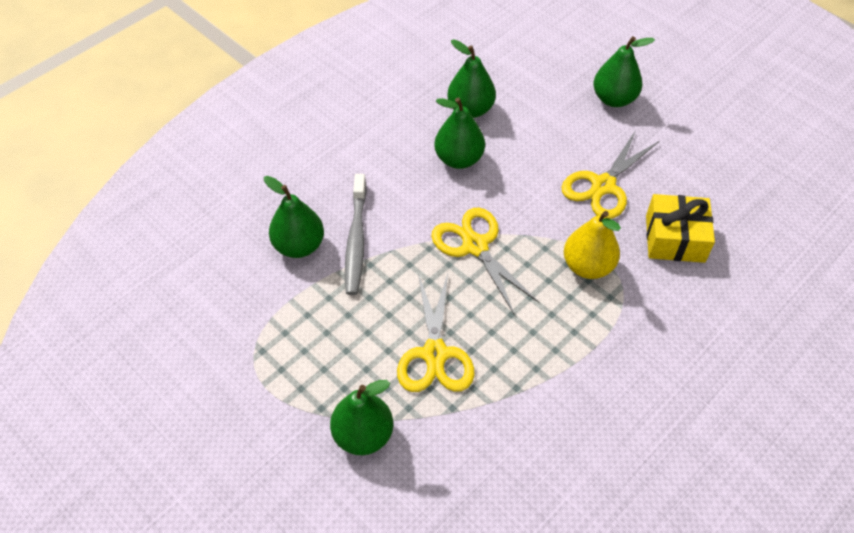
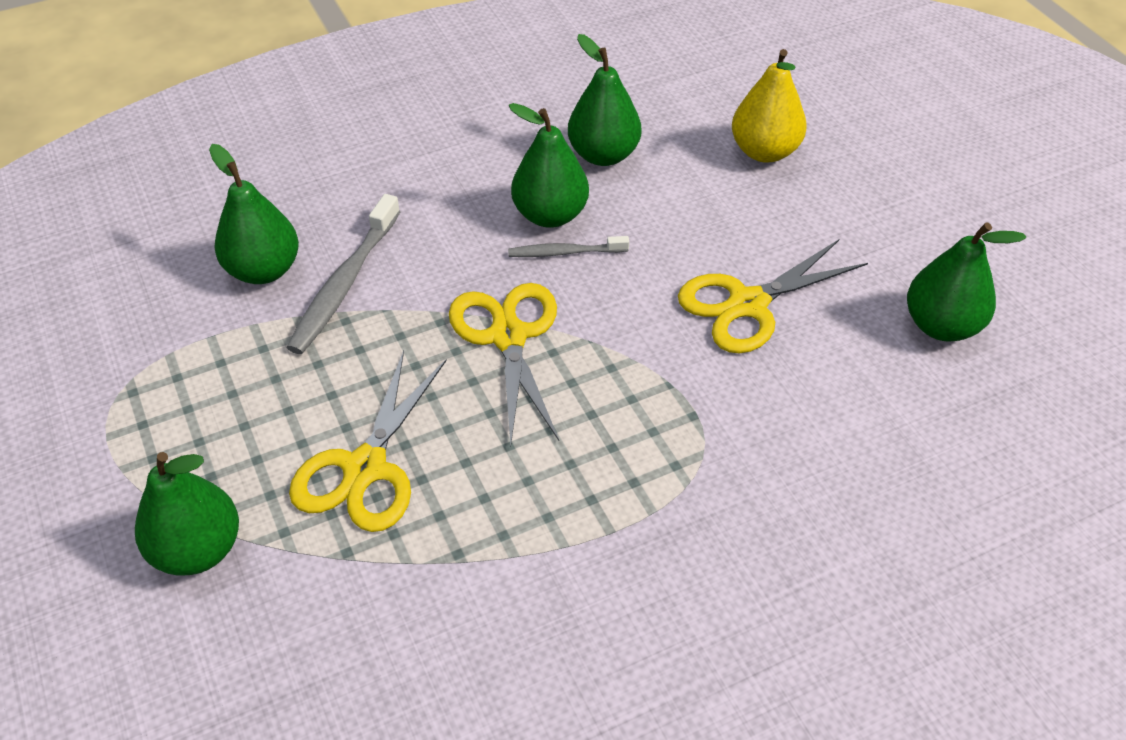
camera: 20 degrees right, 5 degrees down
(480, 182) = (565, 252): none -> grey toothbrush
(587, 266) = (663, 411): yellow pear -> yellow pear (764, 151)
(614, 99) = (827, 190): green pear -> green pear (941, 326)
(675, 238) = (824, 409): yellow gift -> none

